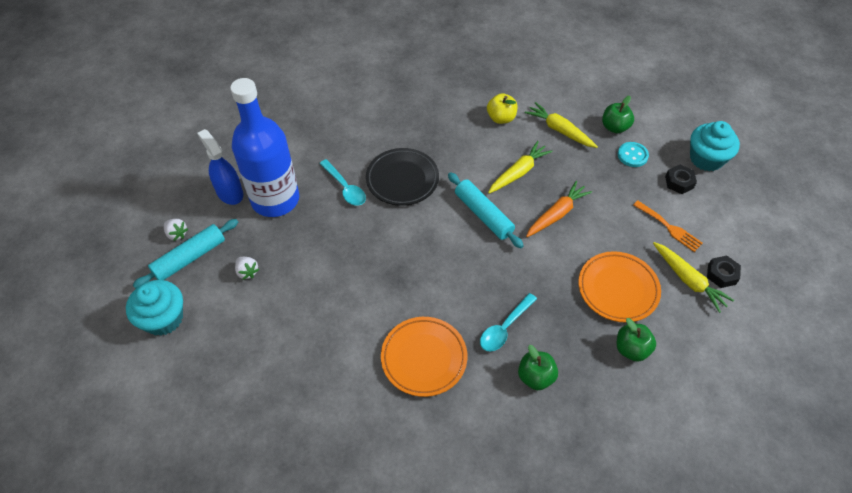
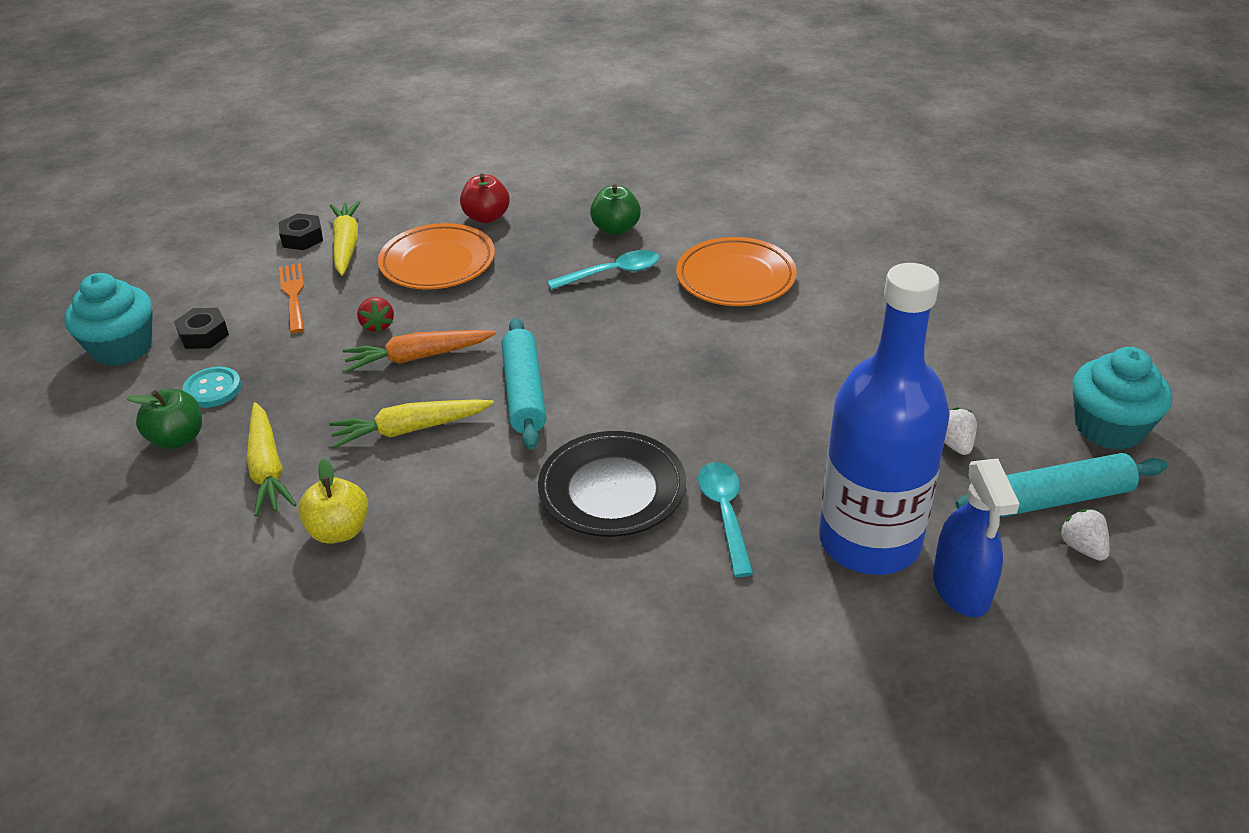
camera: 150 degrees left, 15 degrees down
(599, 226) = (377, 325): none -> red strawberry
(631, 349) = (486, 217): green apple -> red apple

